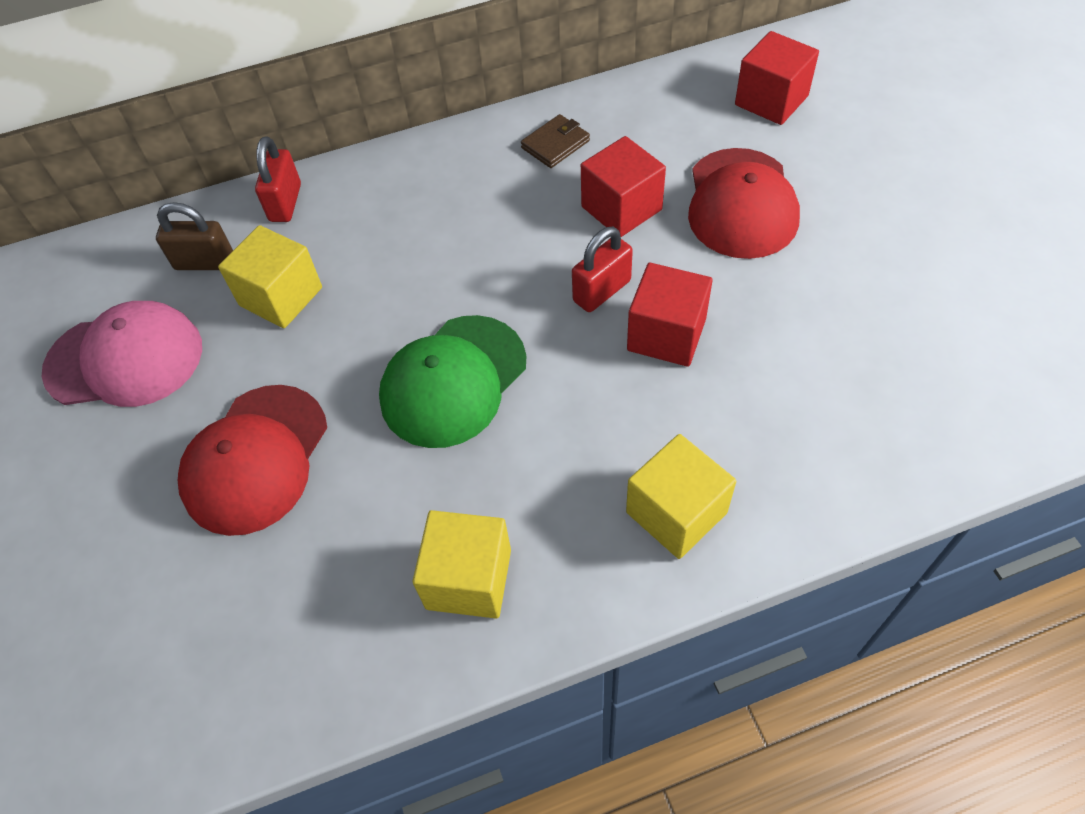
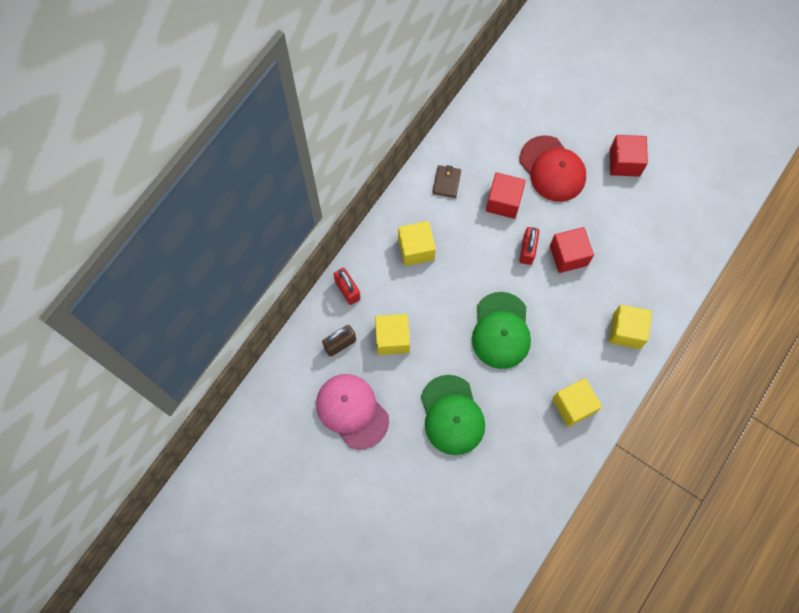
camera: 40 degrees left, 15 degrees up
(125, 359) = (352, 411): pink cap -> pink cap turned 90 degrees counterclockwise
(255, 459) = (452, 415): red cap -> green cap
(431, 202) = (416, 249): none -> yellow cube
(771, 100) = (525, 99): red cube -> red cube (624, 162)

